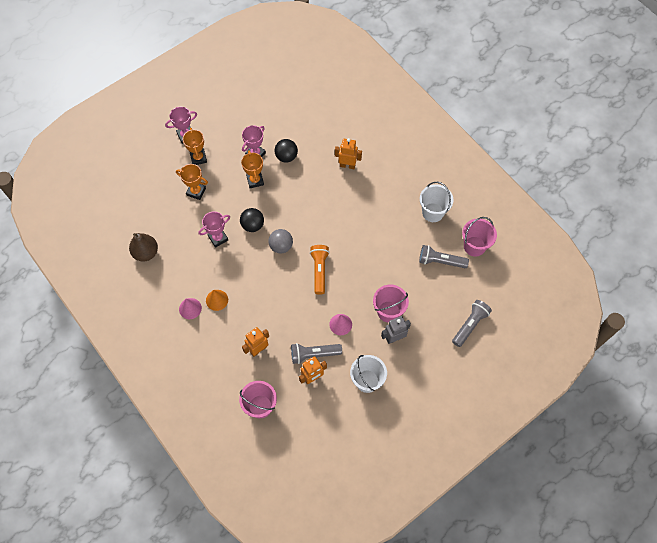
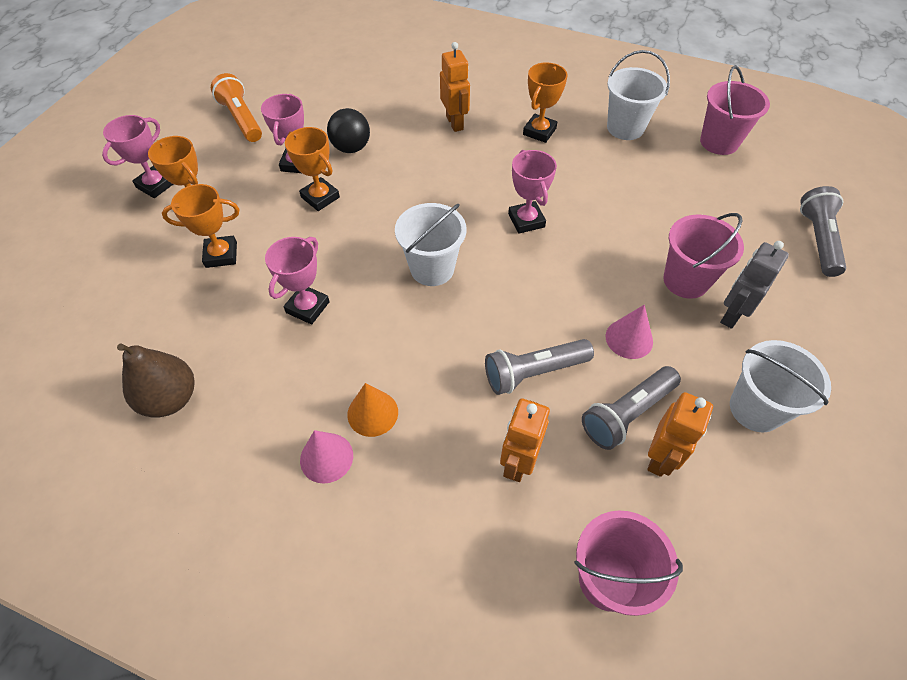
camera: 30 degrees left, 10 degrees down
(252, 225) = (359, 260): black ball -> none
(281, 246) = (432, 269): grey ball -> white bucket
(319, 271) = (525, 275): orange flashlight -> orange flashlight (241, 119)
(340, 242) = (526, 220): none -> pink trophy
(347, 165) = (455, 123): orange robot -> orange robot turned 90 degrees clockwise
(386, 192) = (539, 131): none -> orange trophy
(440, 261) = (693, 179): grey flashlight -> grey flashlight (534, 372)

